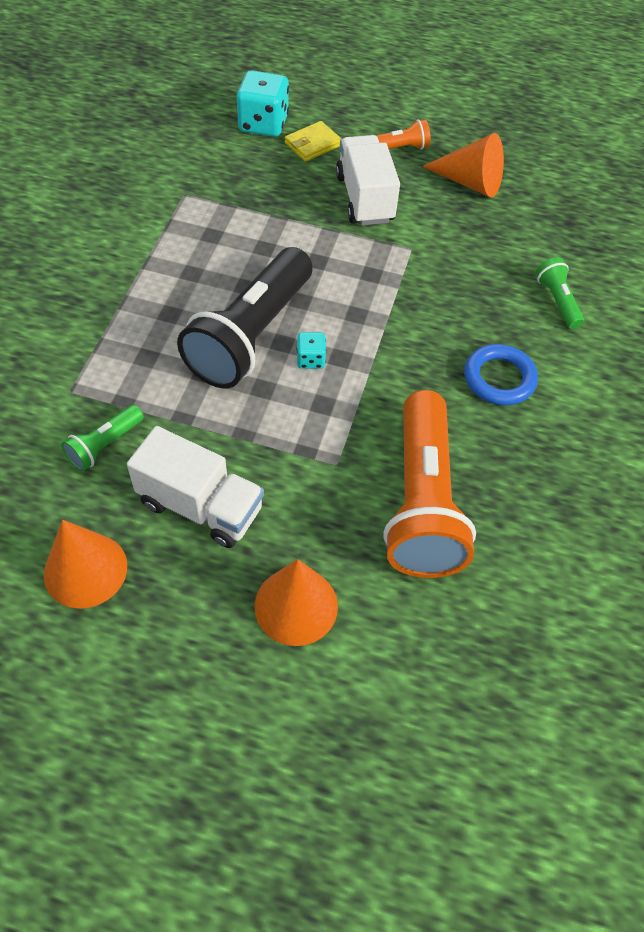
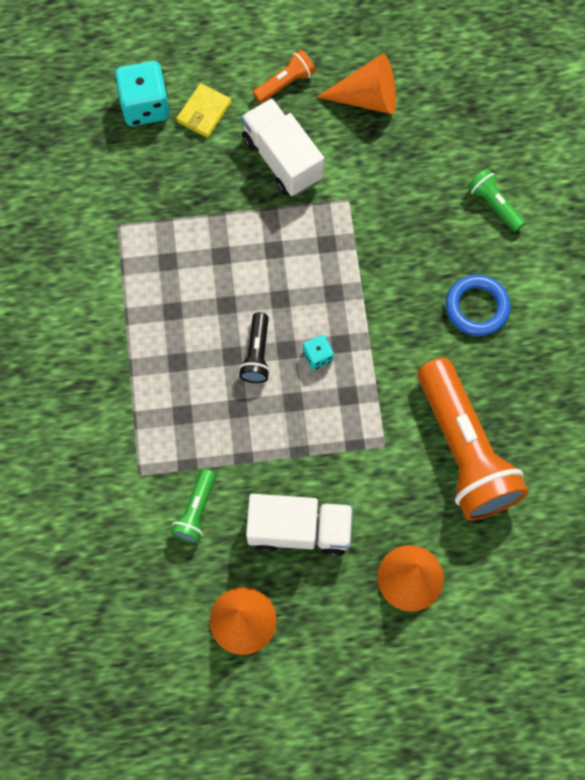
camera: 20 degrees left, 15 degrees up
(251, 335) = (257, 354): black flashlight -> black flashlight, size x0.45

